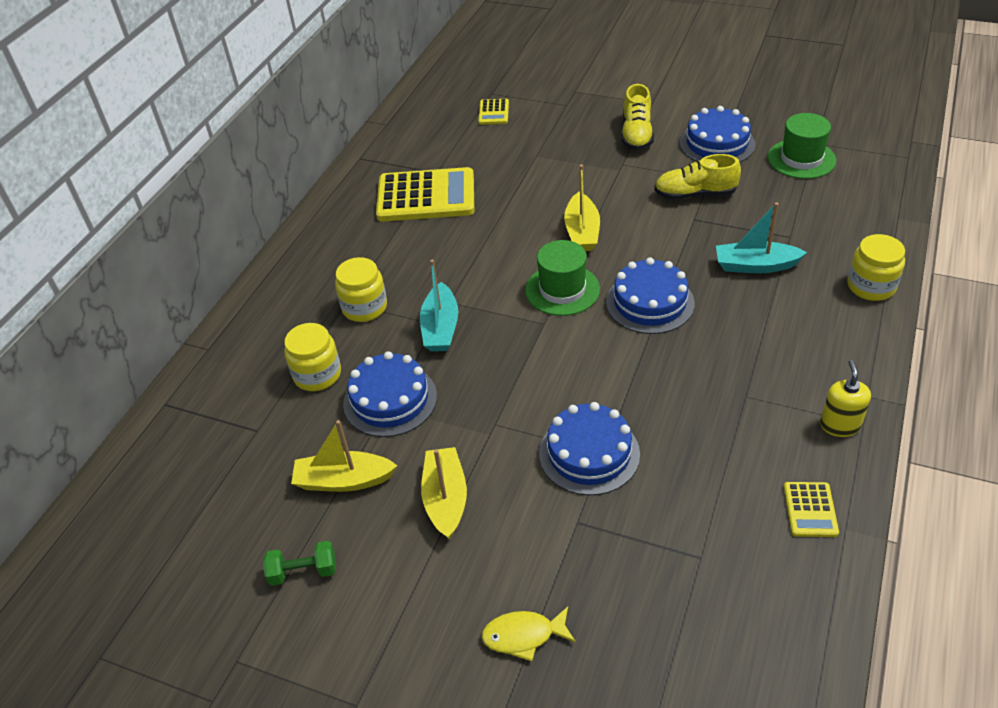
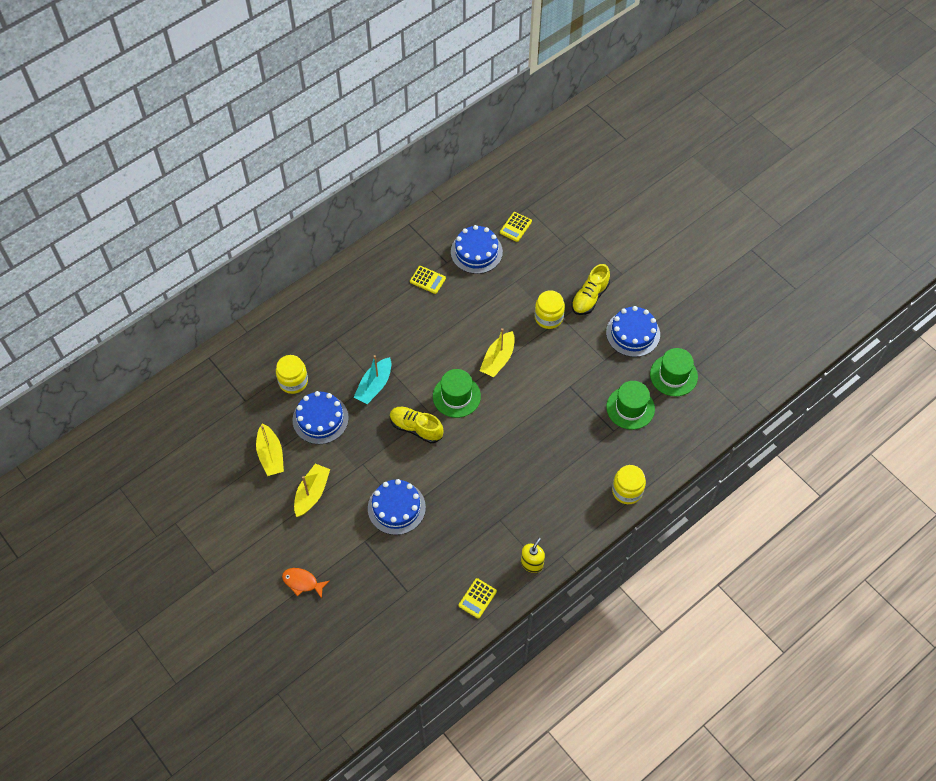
camera: 25 degrees right, 15 degrees up
(303, 572) = (226, 495): green dumbbell -> none
(344, 480) = (270, 455): yellow boat -> yellow boat turned 135 degrees counterclockwise
(364, 307) = (343, 348): yellow jar -> yellow jar (548, 317)
(426, 196) = (427, 280): yellow calculator -> yellow calculator, size x0.46
(523, 635) = (302, 582): yellow fish -> orange fish
(650, 302) = (497, 432): blue cake -> blue cake (476, 252)
(695, 194) = (585, 367): yellow shoe -> yellow shoe (416, 428)
(755, 265) = (576, 440): turquoise boat -> none
(786, 207) = (630, 408): none -> green hat

